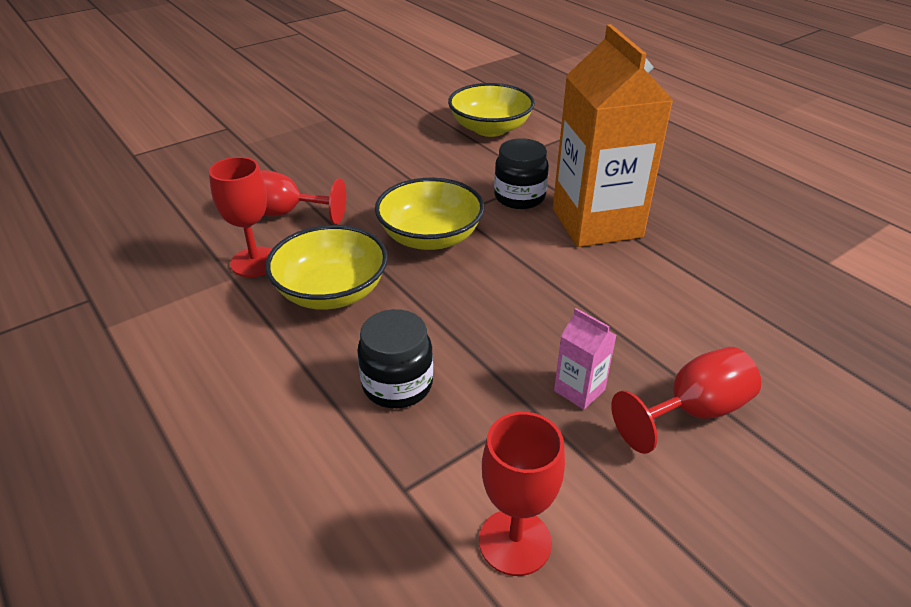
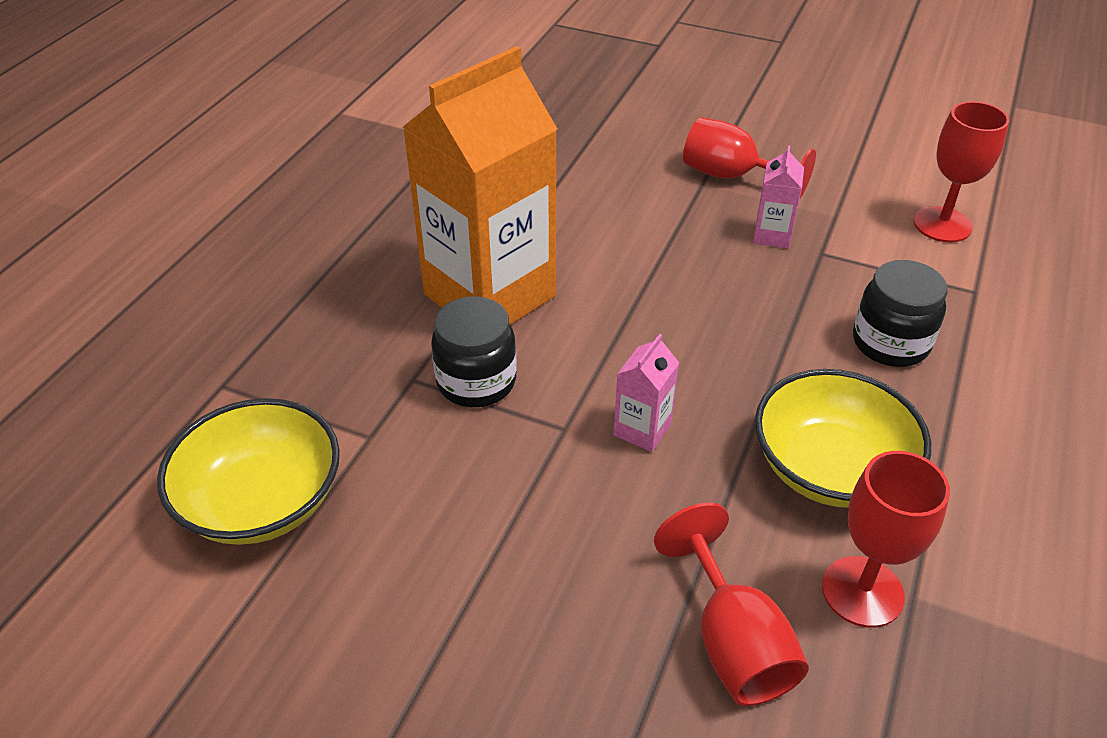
camera: 120 degrees left, 5 degrees up
(430, 237) = (642, 429): yellow bowl -> pink carton

